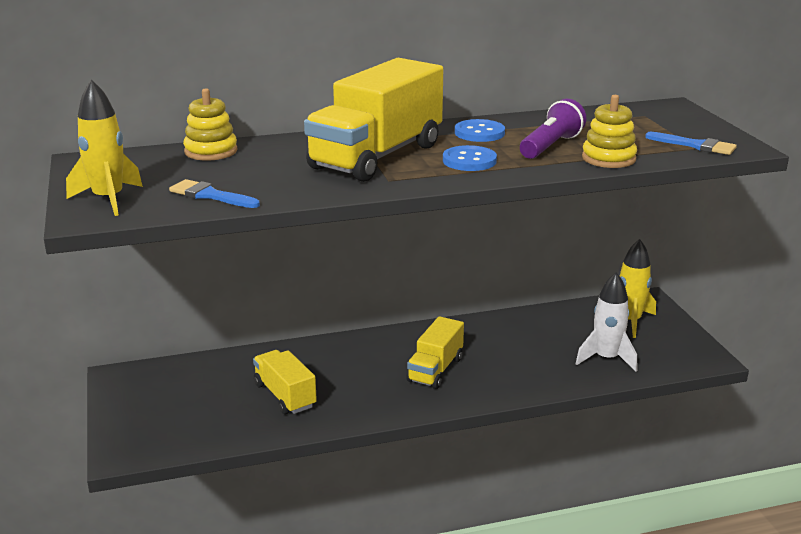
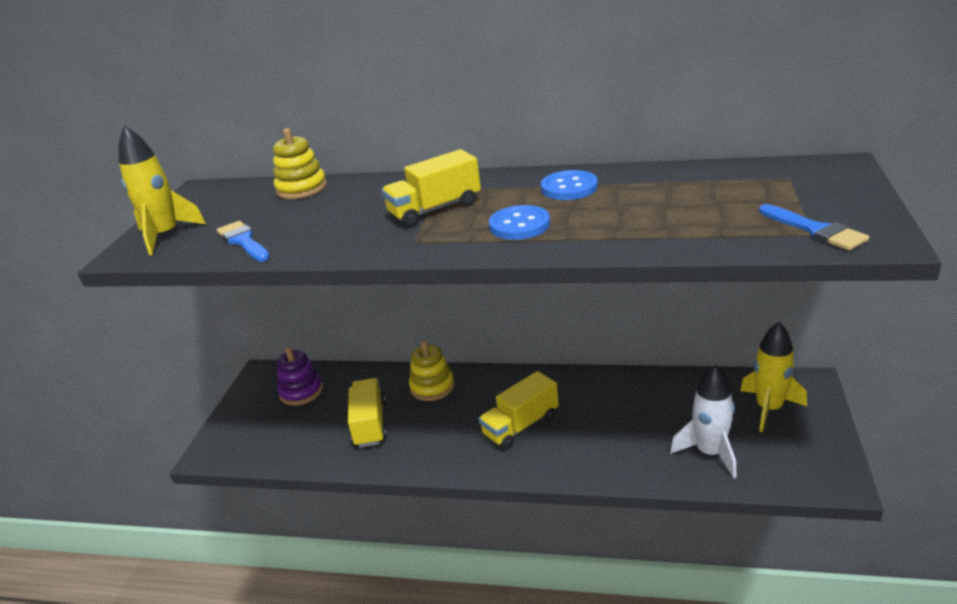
camera: 30 degrees right, 5 degrees up
(182, 383) = (301, 391): none -> purple stacking toy
(376, 156) = (435, 209): yellow truck -> yellow truck, size x0.55
(551, 146) = (629, 213): purple flashlight -> none
(608, 158) = (680, 239): yellow stacking toy -> yellow stacking toy (432, 387)

